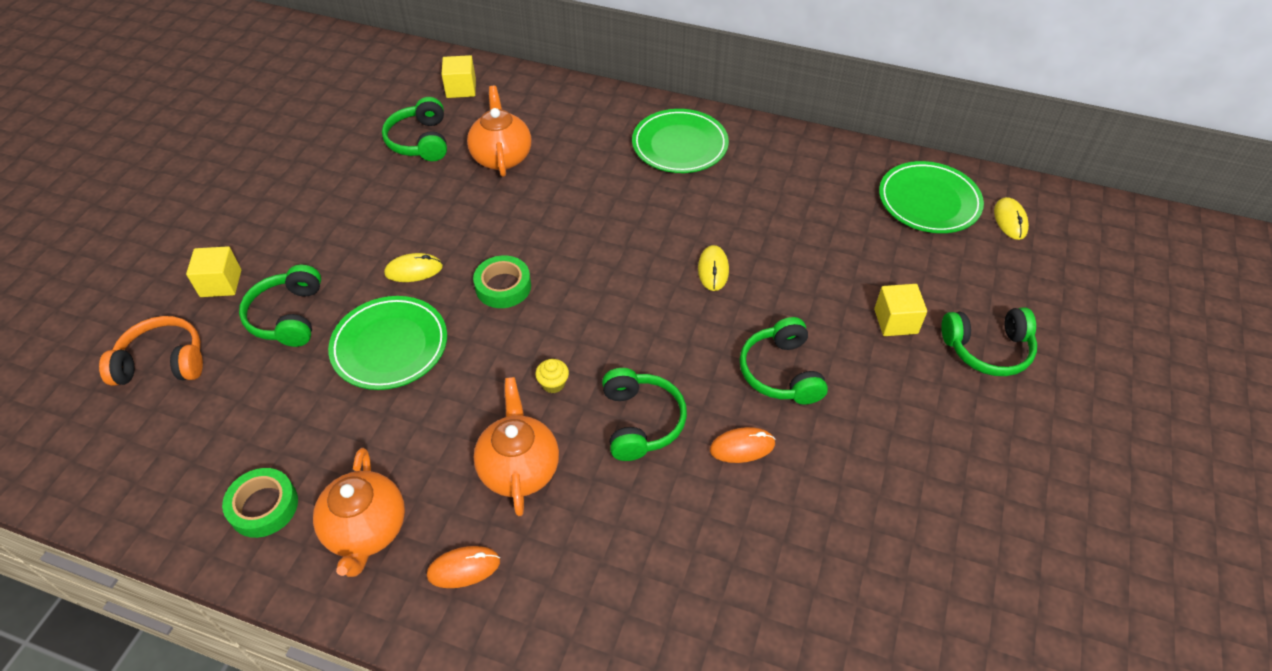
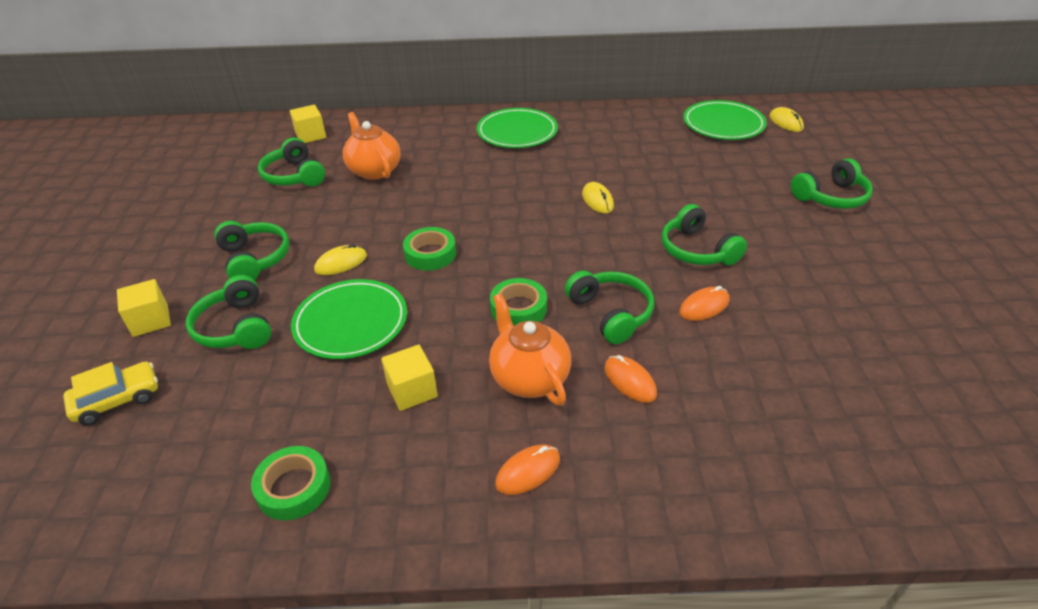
camera: 20 degrees left, 10 degrees down
(163, 362) = (117, 400): orange headphones -> yellow car
(338, 239) = (255, 259): none -> green headphones
(366, 530) = (413, 472): orange teapot -> none
(553, 384) = (518, 308): yellow cupcake -> green tape
(612, 508) = (630, 381): none -> orange mouse
(895, 321) = (755, 197): yellow cube -> yellow cube (412, 390)

